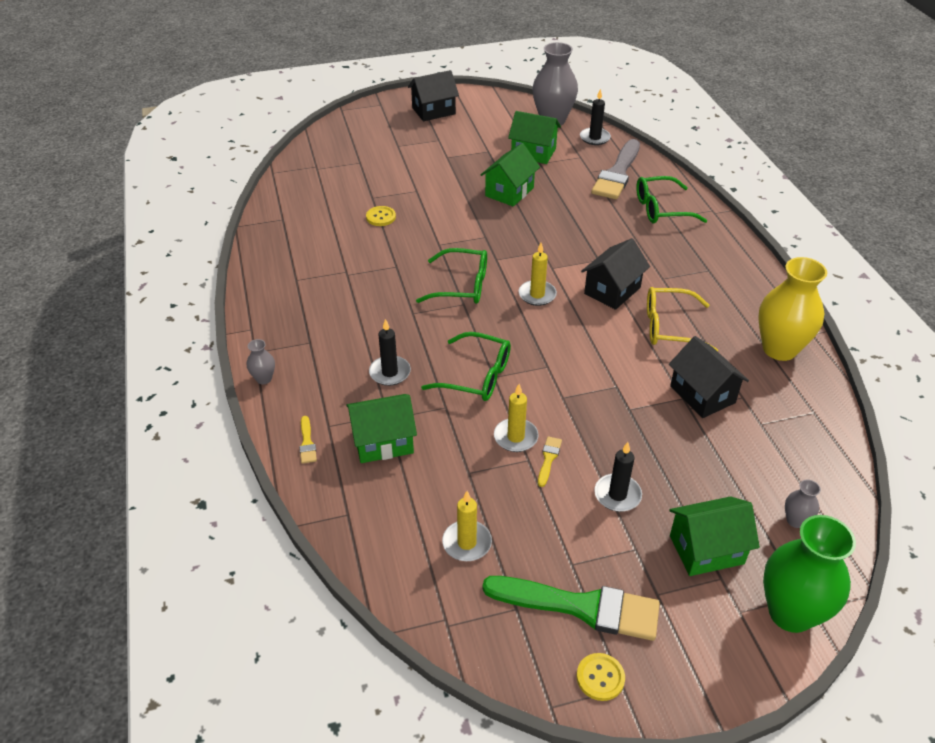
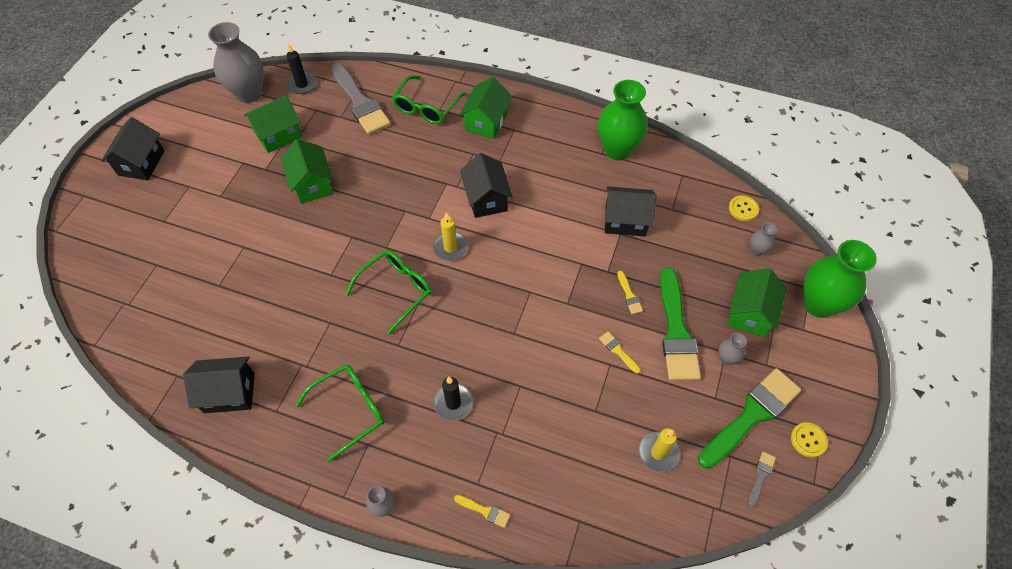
camera: 55 degrees left, 15 degrees up
(291, 250) = (229, 393): none -> black house
(381, 217) = (253, 295): yellow button -> yellow button (743, 209)
(383, 442) = (524, 452): green house -> green house (486, 121)
(477, 376) = (504, 344): green glasses -> green glasses (350, 410)
(515, 437) = (583, 358): yellow candle -> none
(516, 648) = (761, 476): none -> grey brush
(617, 495) = (676, 331): black candle -> green brush
(620, 438) = (629, 295): none -> yellow brush
(628, 553) = (726, 358): none -> grey vase
(669, 327) = (550, 193): yellow glasses -> none
(779, 349) = (617, 150): yellow vase -> green vase

